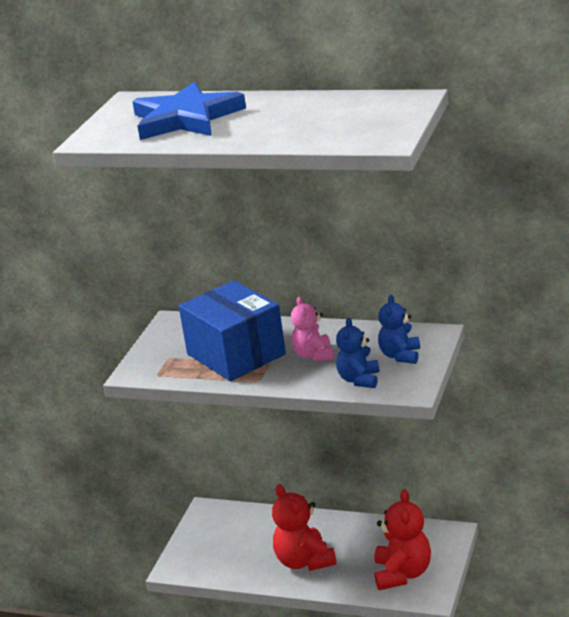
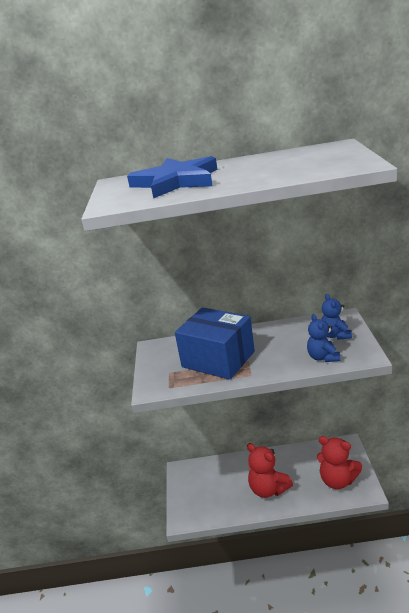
camera: 20 degrees left, 0 degrees up
(314, 355) = (275, 348): pink teddy bear -> none
(402, 573) = (337, 480): red teddy bear -> red teddy bear turned 135 degrees clockwise

